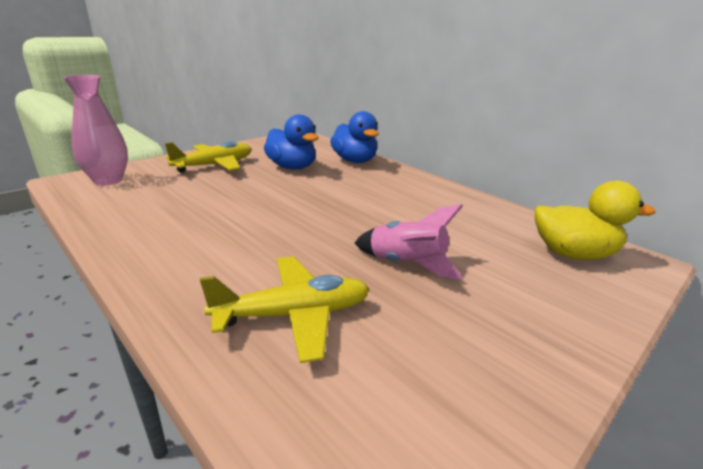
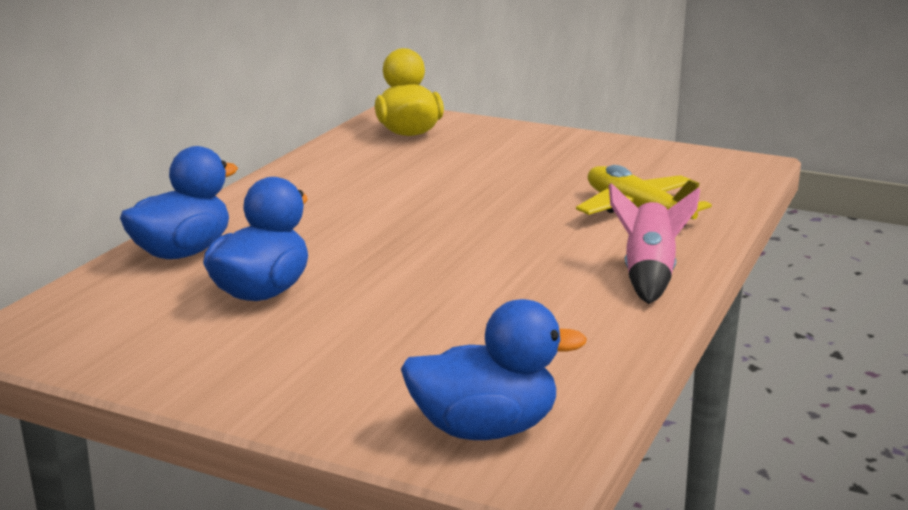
camera: 110 degrees left, 5 degrees down
(108, 180) = (485, 429): pink vase -> blue duck
(214, 165) = (311, 360): yellow plane -> none
(406, 264) = (506, 184): pink rocket -> pink rocket (648, 275)

